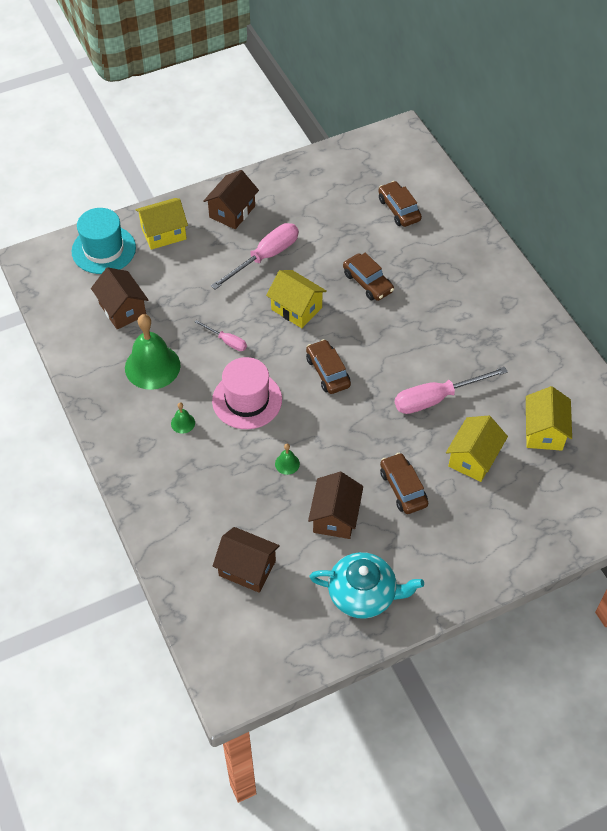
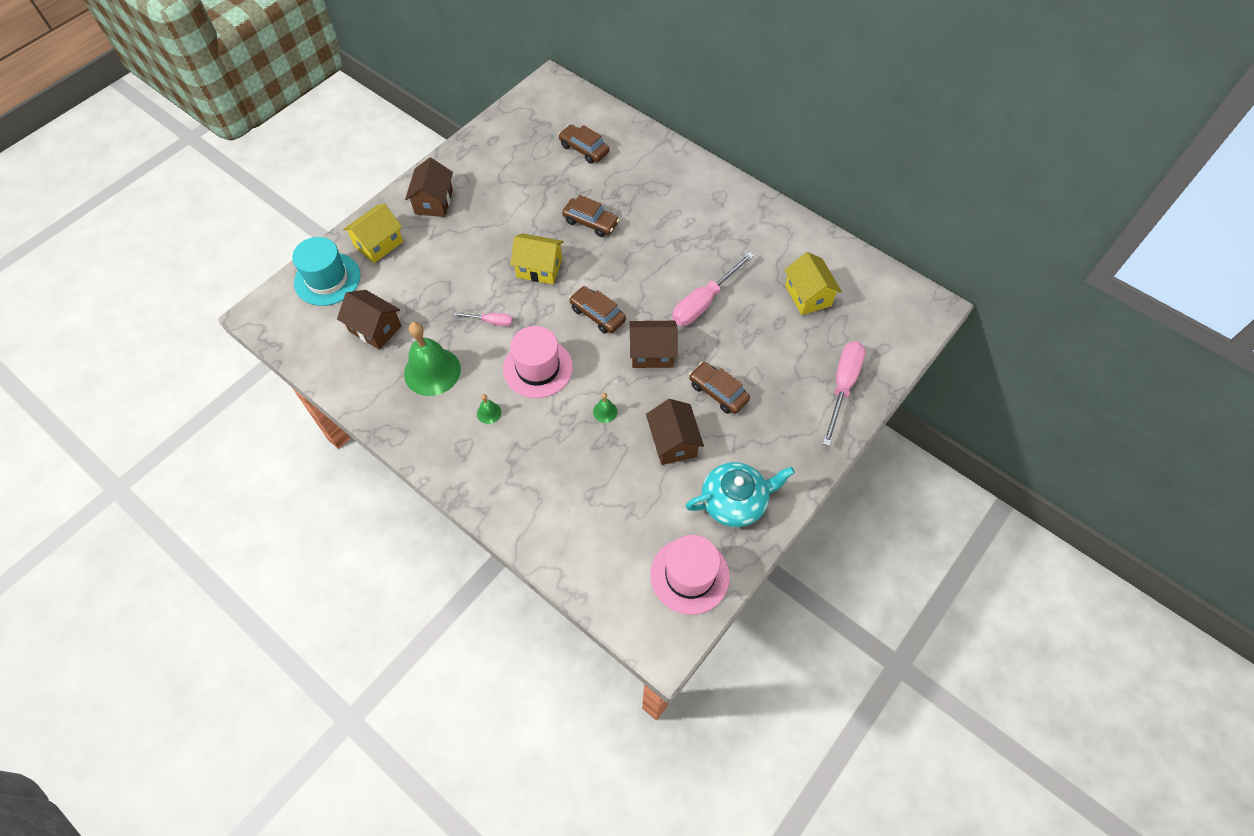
camera: 25 degrees left, 5 degrees up
(247, 568) = (619, 523): brown house -> brown house (652, 353)
(265, 257) = (486, 232): pink screwdriver -> pink screwdriver (842, 387)
(285, 641) = (689, 575): none -> pink hat
(473, 458) = (763, 342): yellow house -> none

